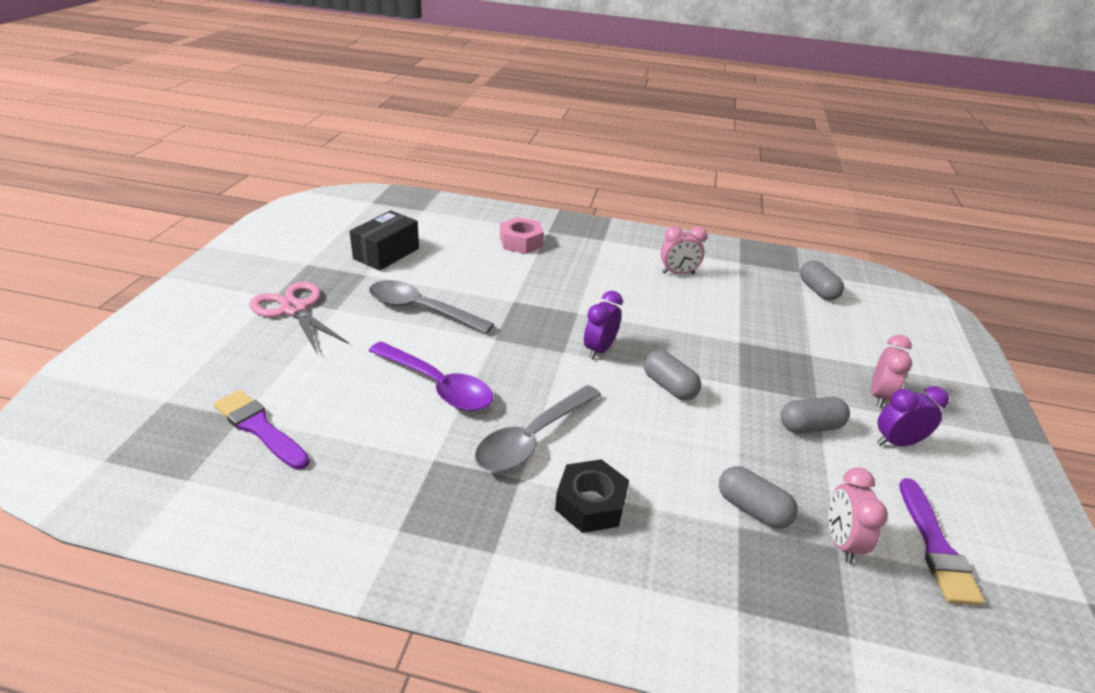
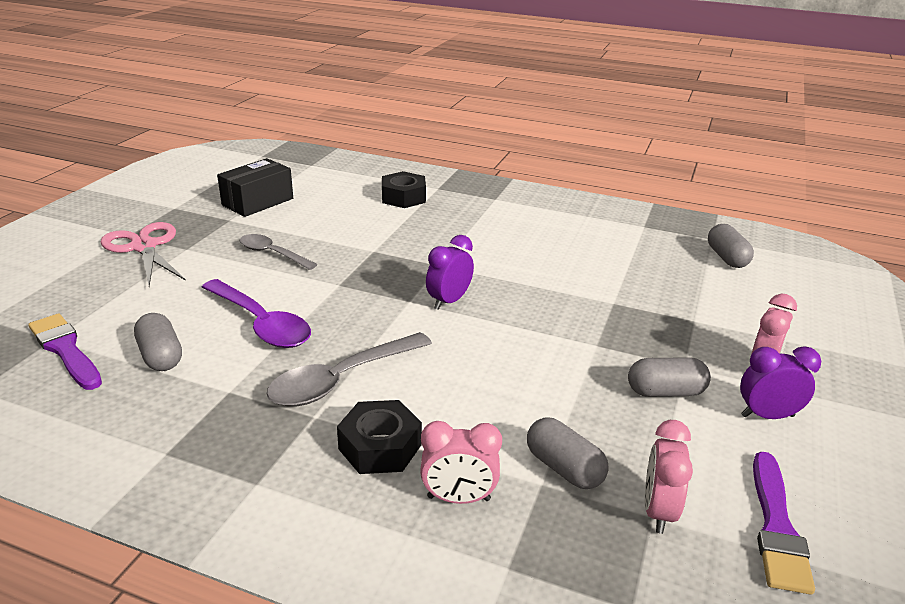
camera: 10 degrees right, 5 degrees down
(420, 309) = (272, 254): grey spoon -> grey spoon, size x0.65
(521, 242) = (403, 197): pink nut -> black nut
(669, 386) = (514, 341): grey capsule -> grey capsule (160, 356)
(678, 273) = (567, 233): pink clock -> pink clock (458, 498)

